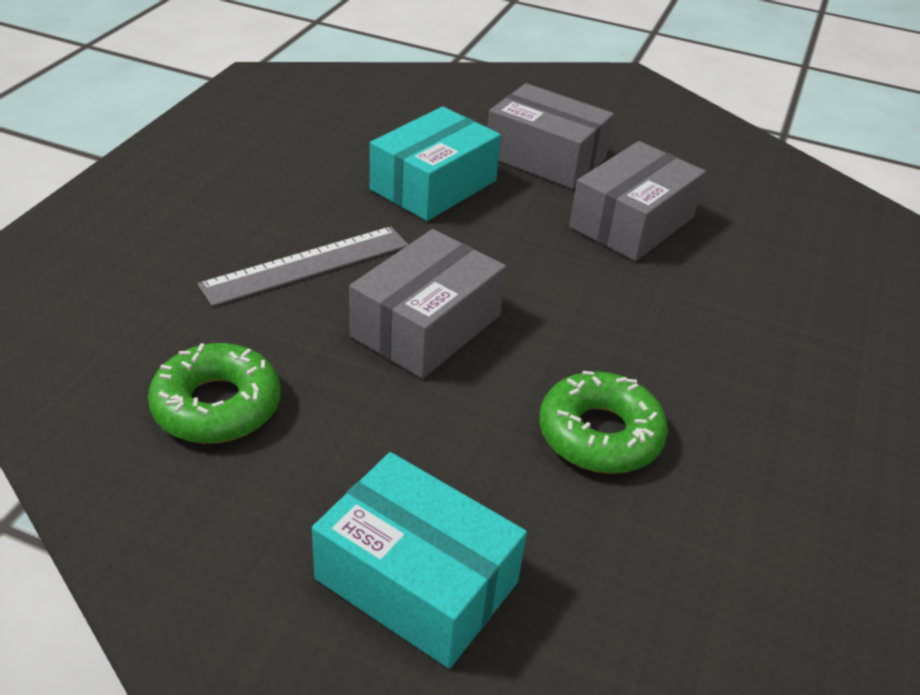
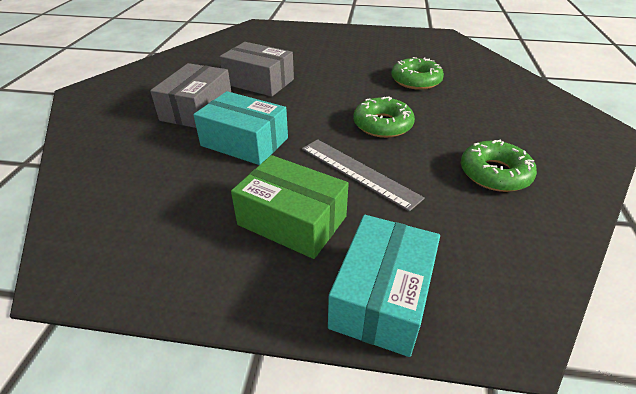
camera: 100 degrees left, 0 degrees up
(246, 196) = (292, 220): none -> green box
(416, 580) = (522, 106): turquoise box -> turquoise box (382, 297)
(426, 326) = (382, 125): grey box -> green donut

